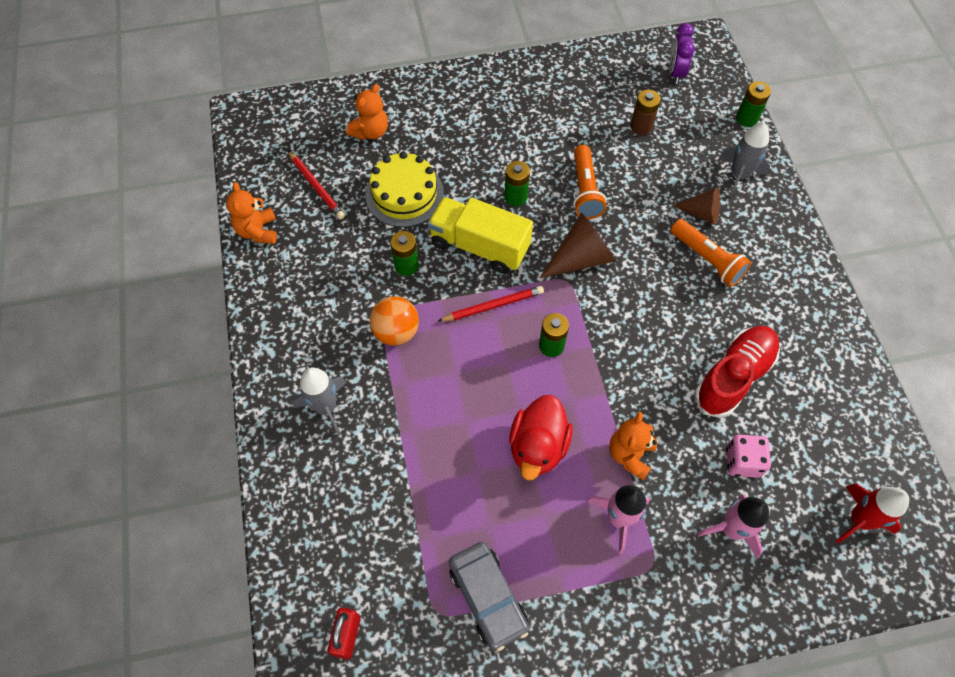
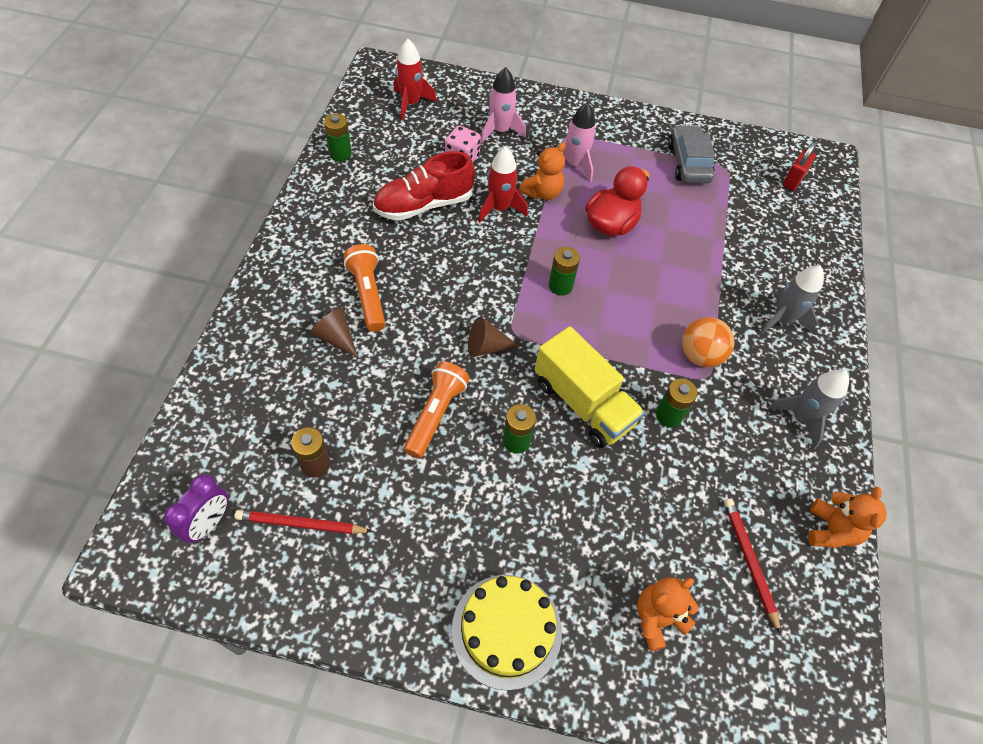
camera: 160 degrees left, 5 degrees down
(404, 194) = (643, 501): yellow cake -> yellow cake (506, 630)
(493, 306) = (597, 340): red pencil -> red pencil (301, 524)
(581, 258) = (486, 347): brown cone -> brown cone, size x0.64
(660, 410) = (499, 208): none -> red rocket
(739, 175) = (262, 357): grey rocket -> grey rocket (801, 419)
(746, 118) = (188, 418): green battery -> green battery (340, 154)

